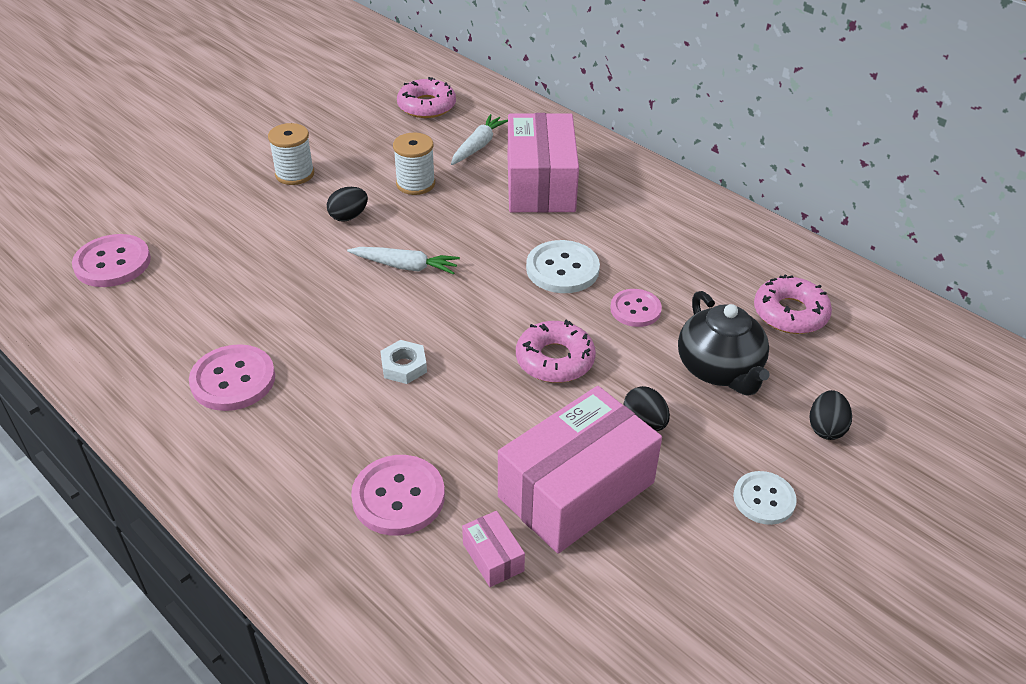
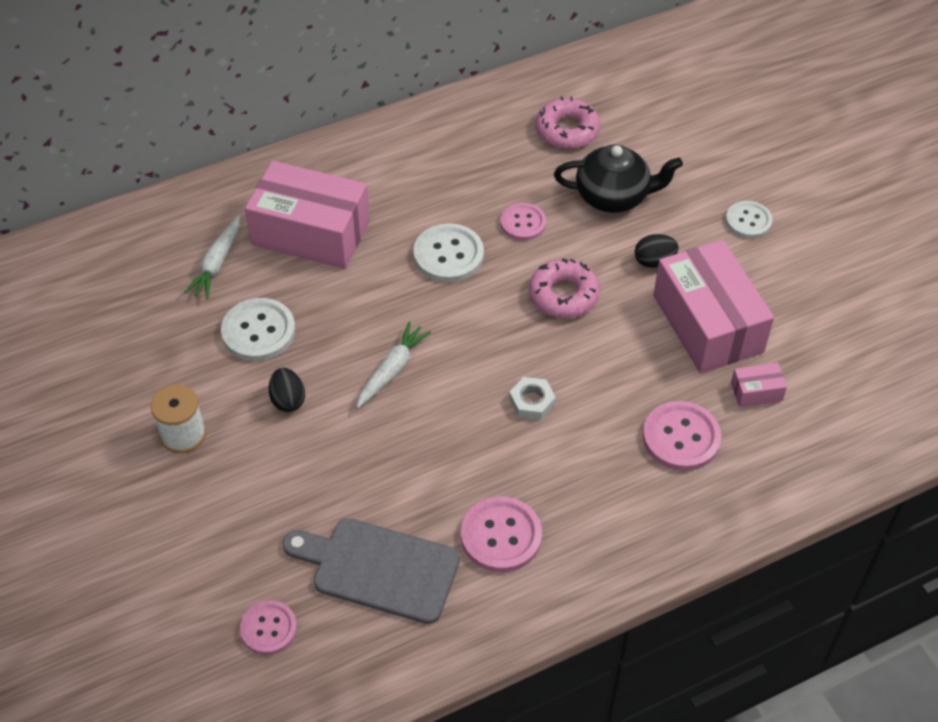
camera: 70 degrees left, 10 degrees up
(112, 263) = (268, 628): pink button -> pink button, size x0.66
(181, 309) = (378, 569): none -> grey cutting board
(415, 184) = (258, 331): white spool -> white button
(426, 106) = (111, 287): pink donut -> none
(478, 146) = (217, 263): white carrot -> white carrot turned 120 degrees counterclockwise
(826, 428) = (694, 161): black egg -> none

